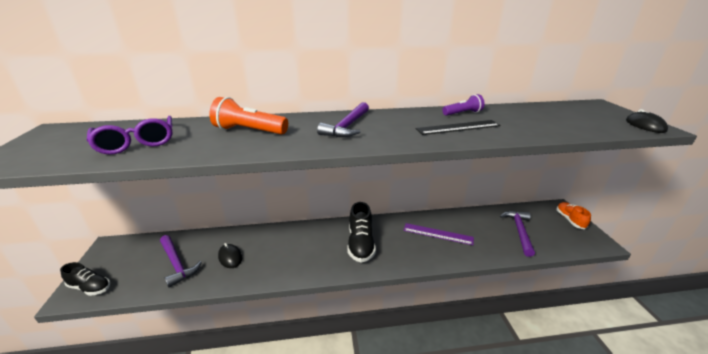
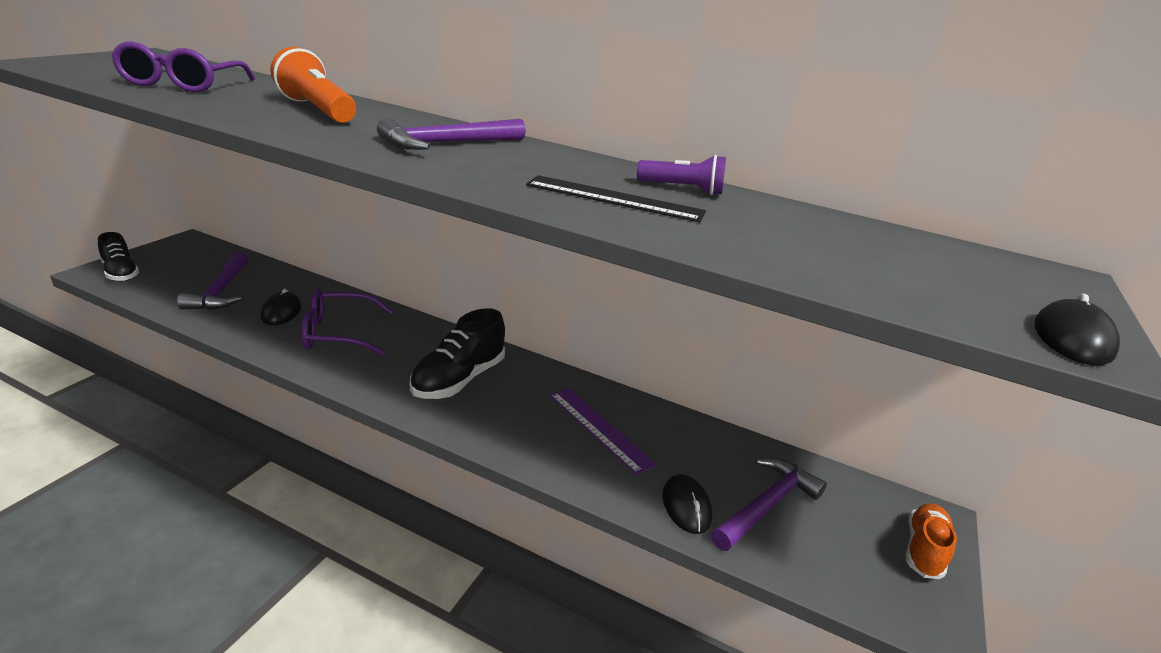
camera: 30 degrees right, 0 degrees up
(276, 252) = (338, 333): none -> purple glasses
(501, 247) = (686, 506): none -> black mouse

